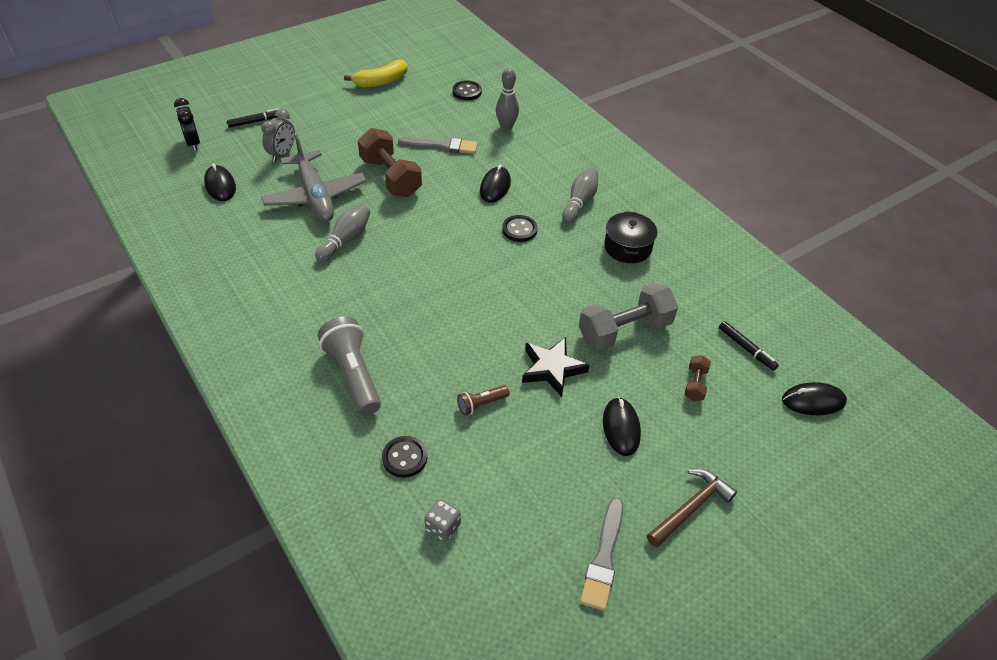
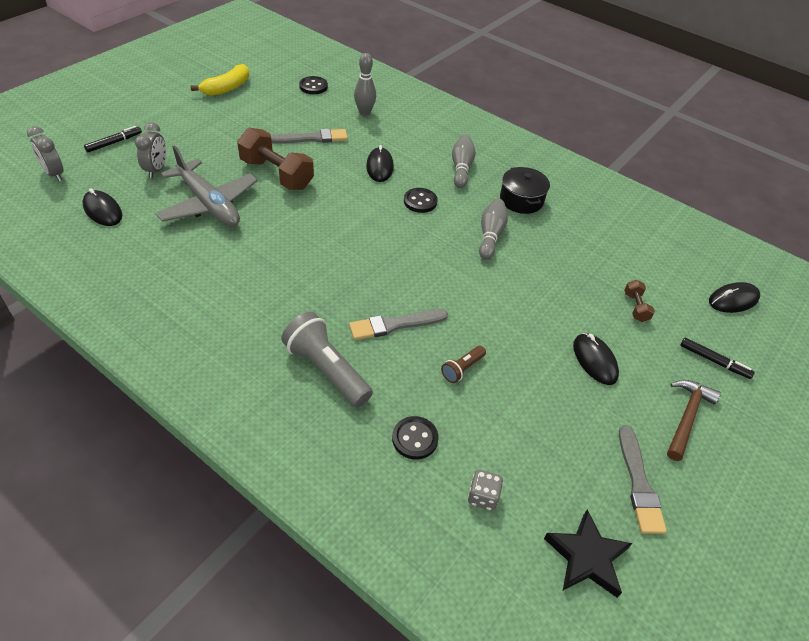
camera: 20 degrees left, 0 degrees up
(193, 143) = (54, 174): black clock -> grey clock
(345, 240) = (259, 240): grey bowling pin -> grey bowling pin (490, 235)
(436, 347) = (395, 325): none -> grey brush
(552, 369) = (509, 321): black star -> black star (586, 557)
(624, 331) = (555, 273): grey dumbbell -> none
(746, 349) = (660, 267): black marker -> black marker (714, 361)

